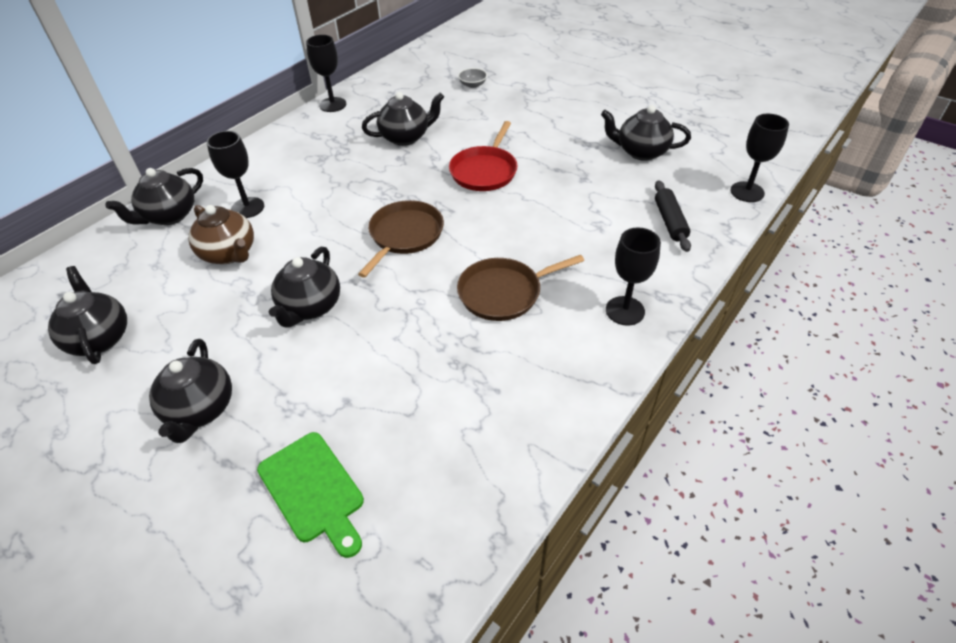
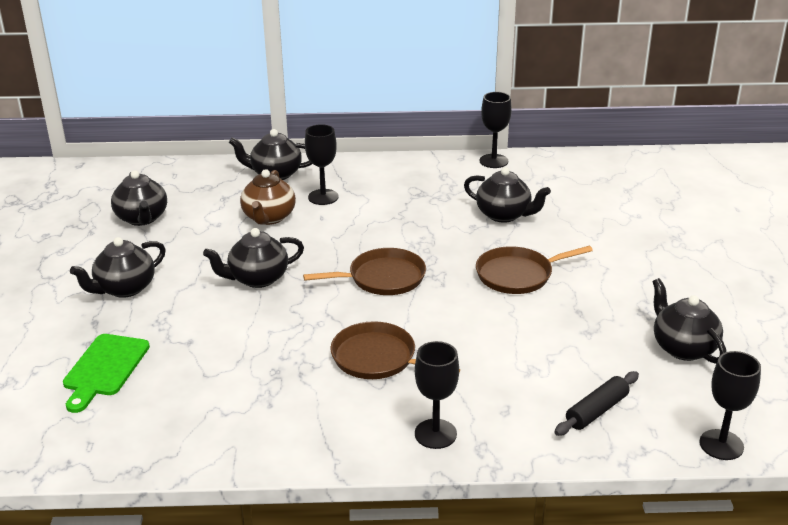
camera: 50 degrees right, 15 degrees down
(99, 338) = (142, 218): black teapot -> black teapot turned 135 degrees clockwise
(472, 85) = (634, 207): grey bowl -> none
(484, 171) = (518, 275): red pan -> brown pan

